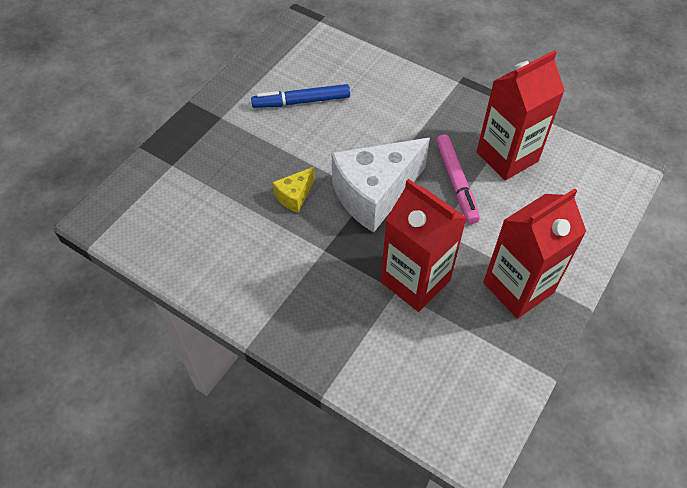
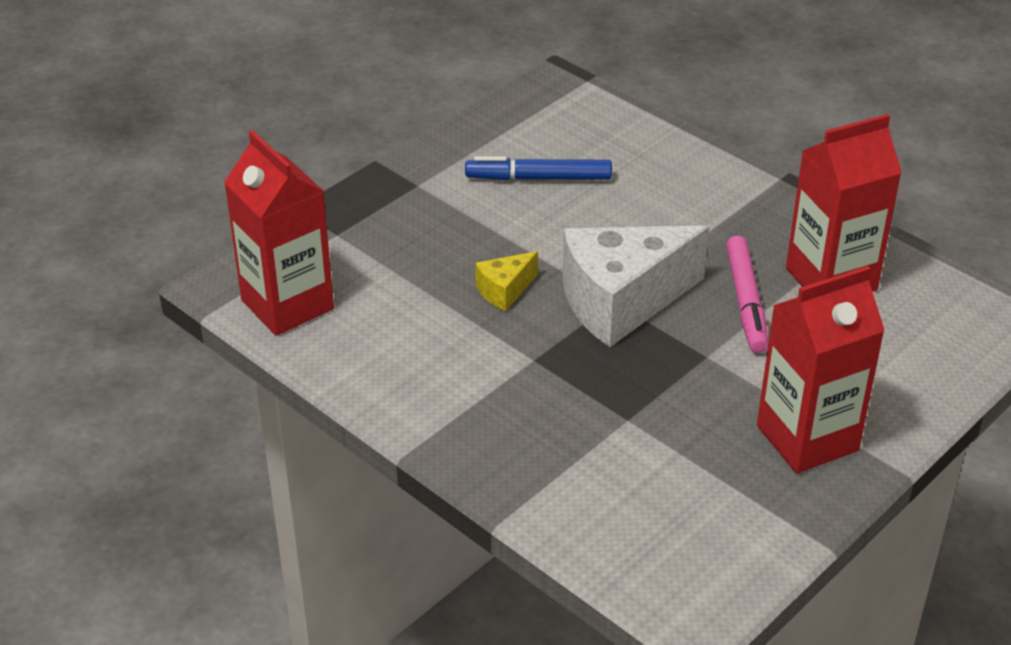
camera: 10 degrees right, 15 degrees down
(415, 281) = (657, 412): red carton -> red carton (287, 305)

